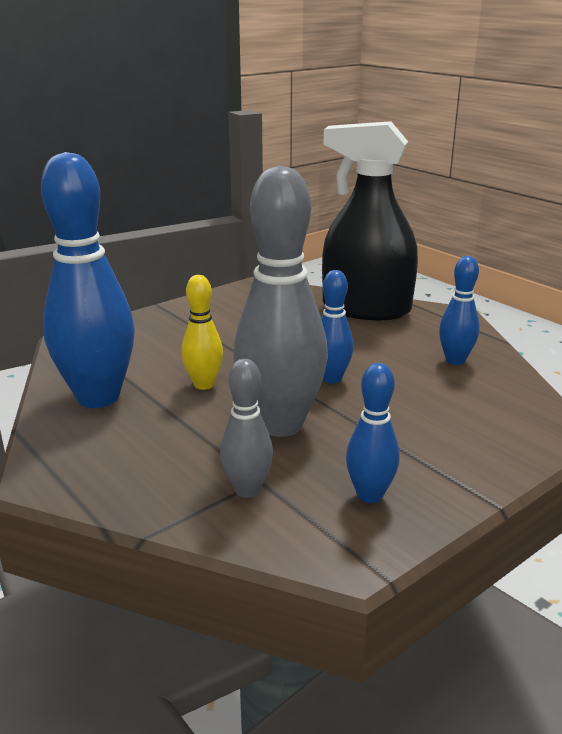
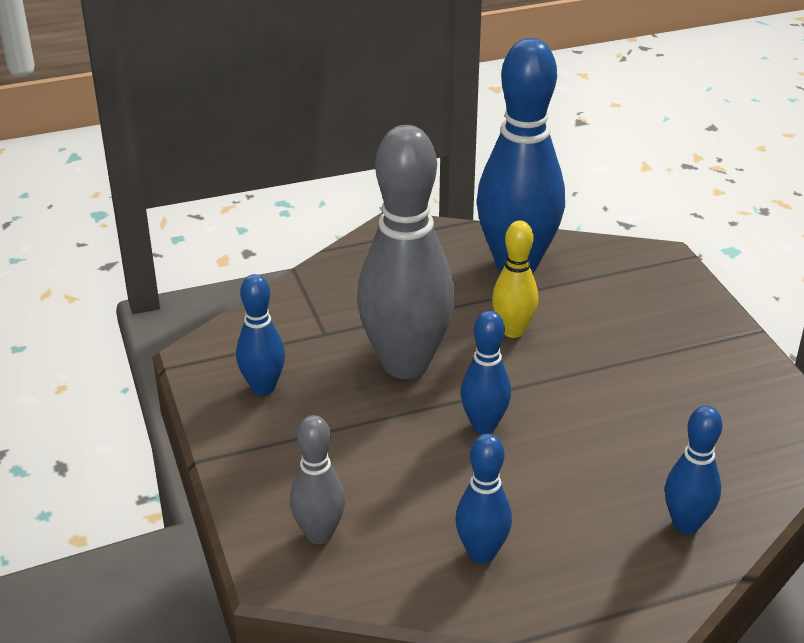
camera: 110 degrees right, 10 degrees up
(247, 490) = (315, 323): grey bowling pin -> grey bowling pin (319, 534)
(366, 309) = (686, 524): black spray bottle -> blue bowling pin

